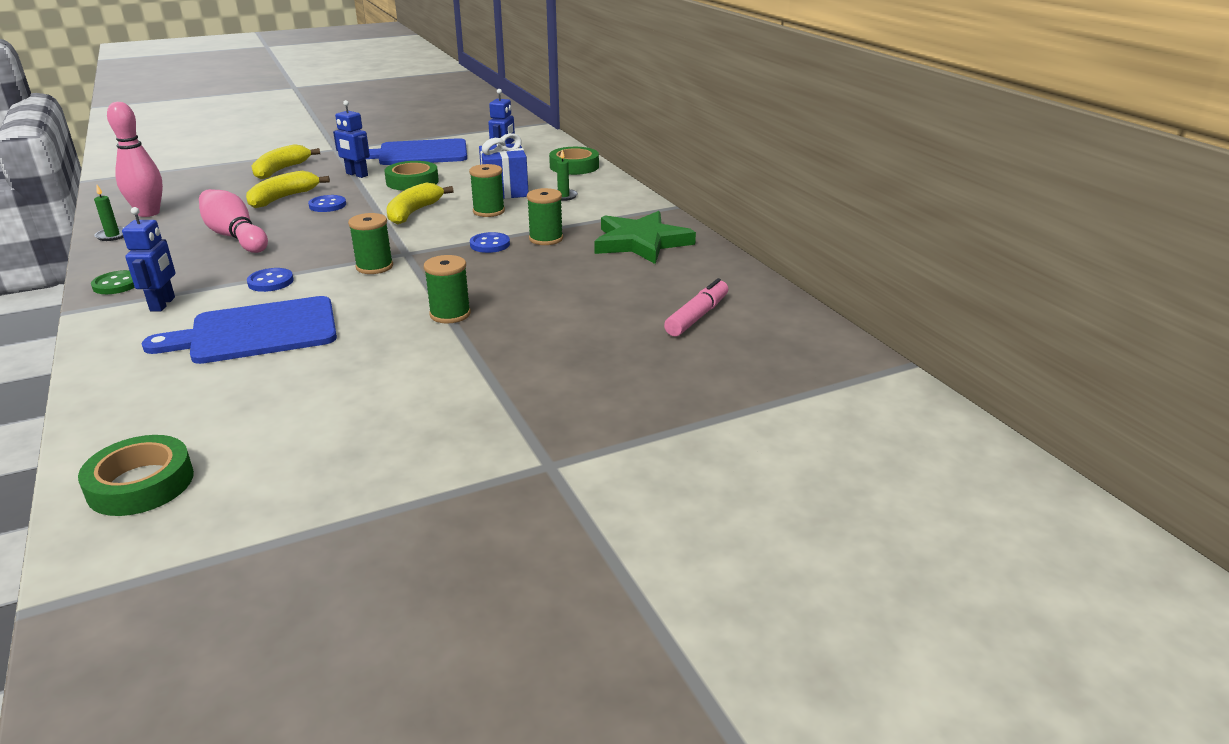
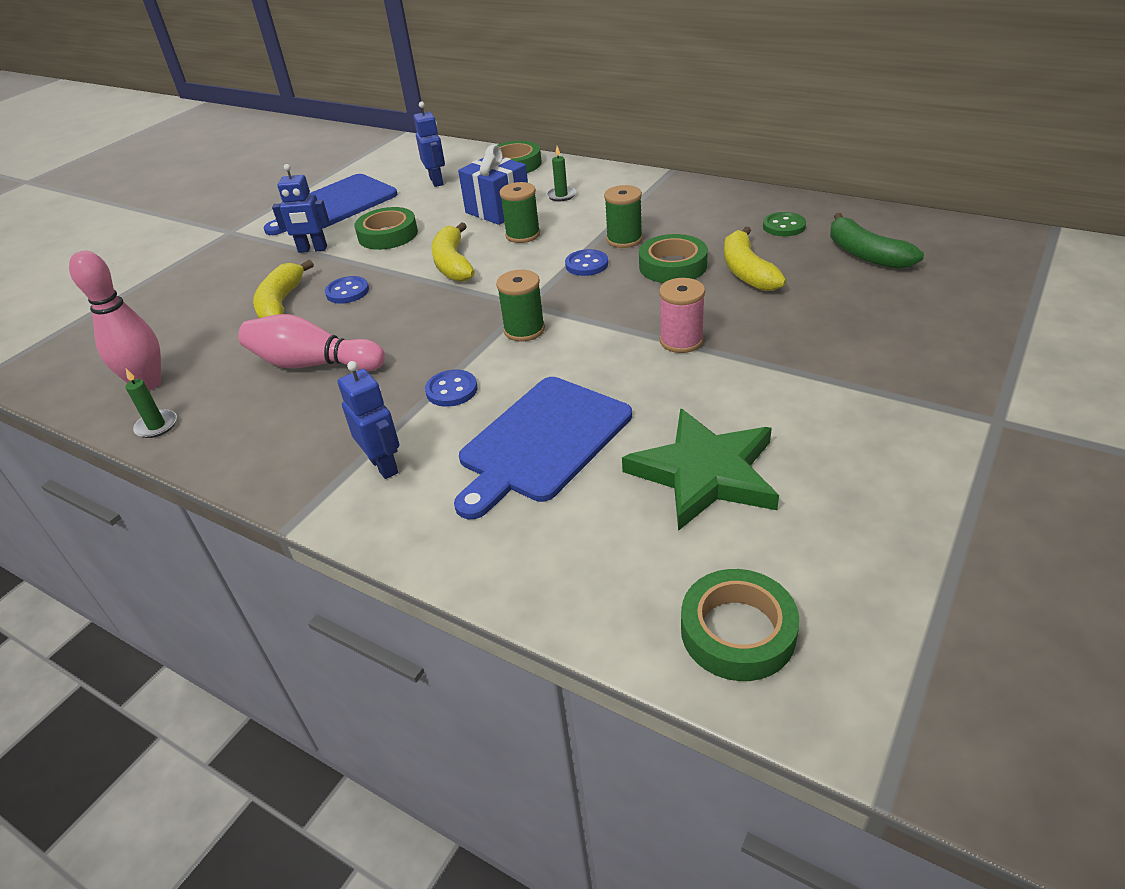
camera: 30 degrees left, 10 degrees up
(117, 284) = (283, 472): green button -> green button (784, 226)
(281, 170) = (213, 276): yellow banana -> yellow banana (747, 271)
(450, 314) = (681, 341): green spool -> pink spool
(542, 267) = (672, 266): none -> green tape
(641, 242) = (706, 211): green star -> green star (704, 473)
(697, 316) = (865, 254): pink marker -> green banana

